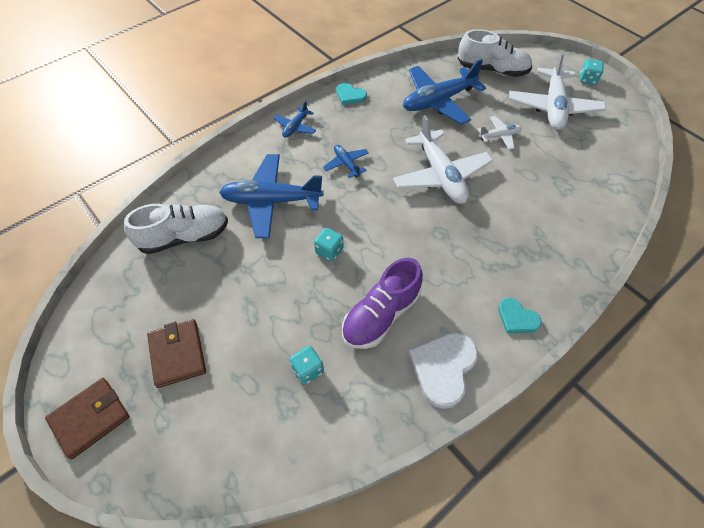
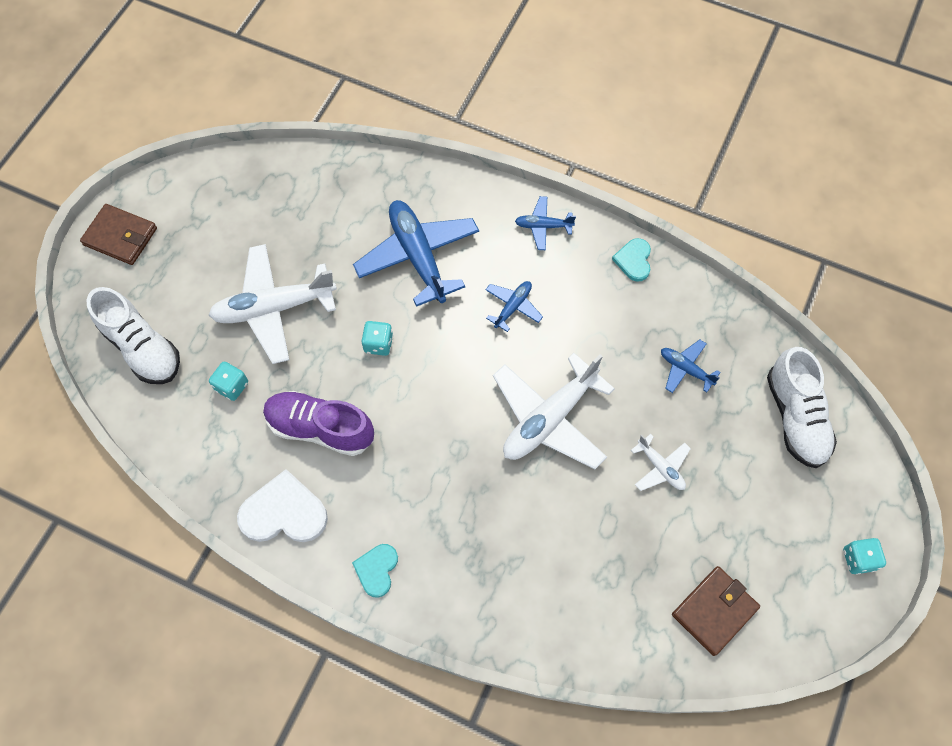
camera: 65 degrees right, 10 degrees up
(177, 354) = (204, 268): brown wallet -> brown wallet (714, 611)
(184, 237) = (332, 201): white shoe -> white shoe (142, 347)
(438, 101) = (685, 369): blue plane -> blue plane, size x0.49
(553, 107) = (762, 523): white plane -> white plane (274, 308)

